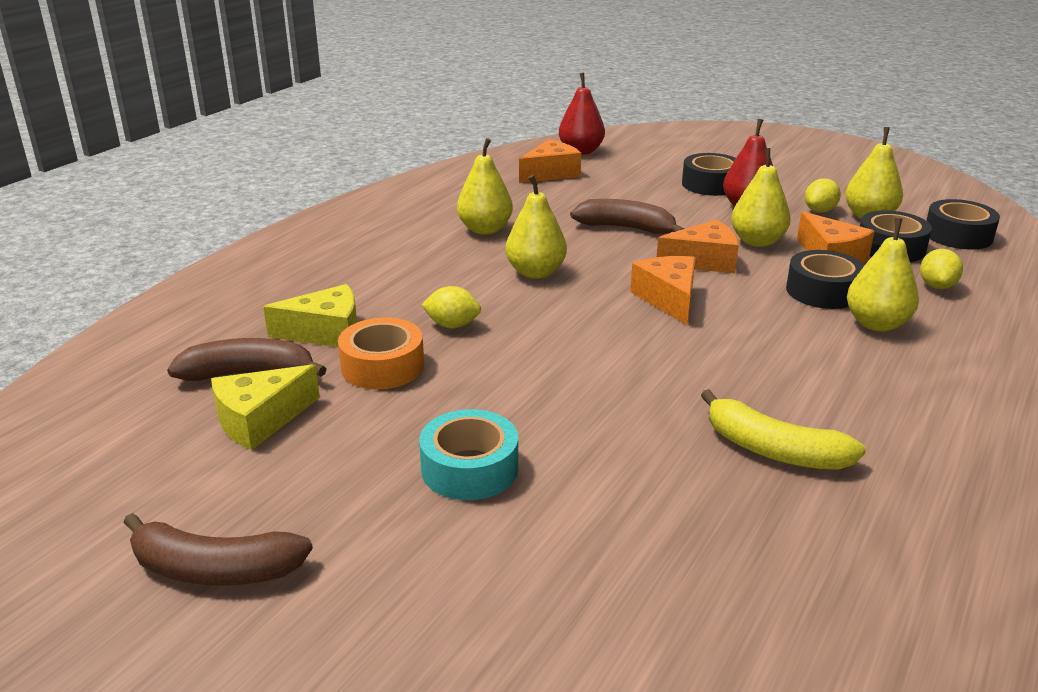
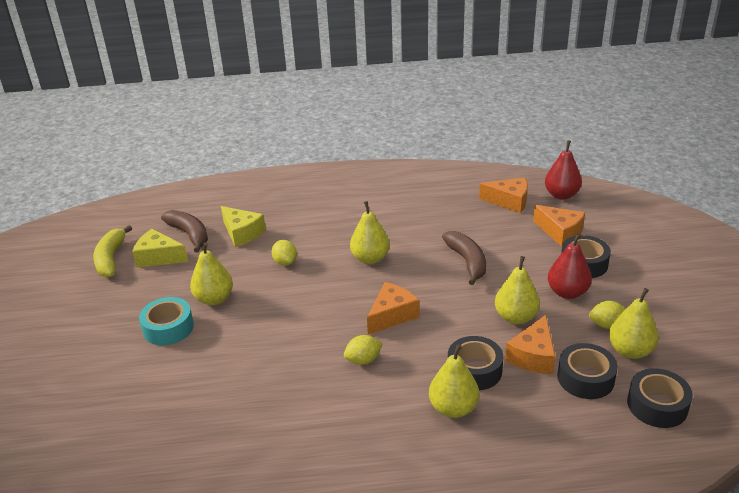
camera: 55 degrees right, 5 degrees up
(214, 570) = (59, 302): brown banana -> none
(382, 366) = (228, 263): orange tape -> none
(485, 229) = (401, 219): yellow pear -> yellow pear (214, 299)
(703, 261) = (458, 308): orange cheese -> orange cheese (560, 232)
(773, 450) = (263, 416): yellow banana -> yellow banana (111, 259)
(937, 286) = (547, 419): yellow lemon -> yellow lemon (363, 360)

